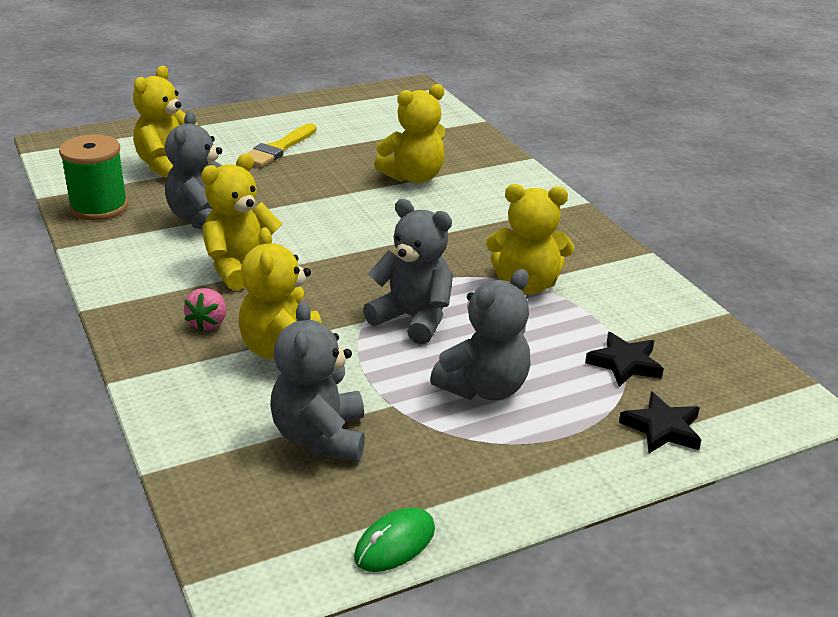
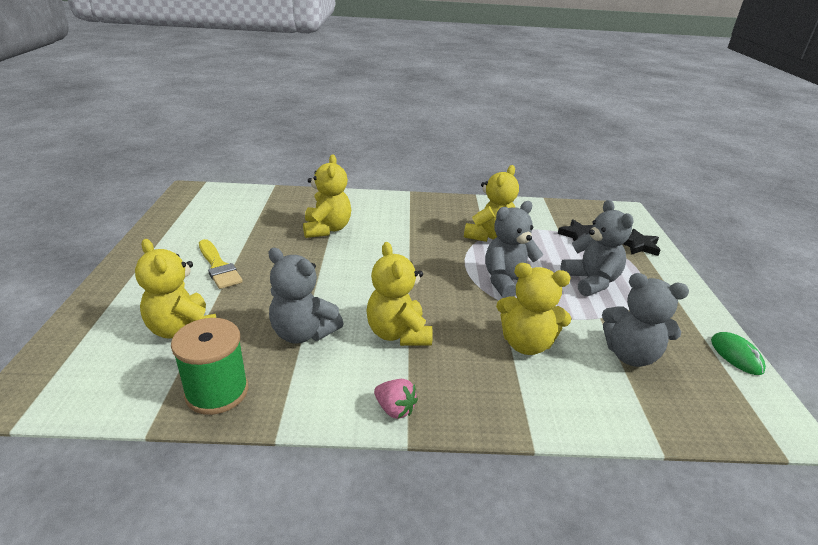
camera: 65 degrees left, 0 degrees up
(208, 323) = (470, 370): pink strawberry -> pink strawberry (395, 409)

